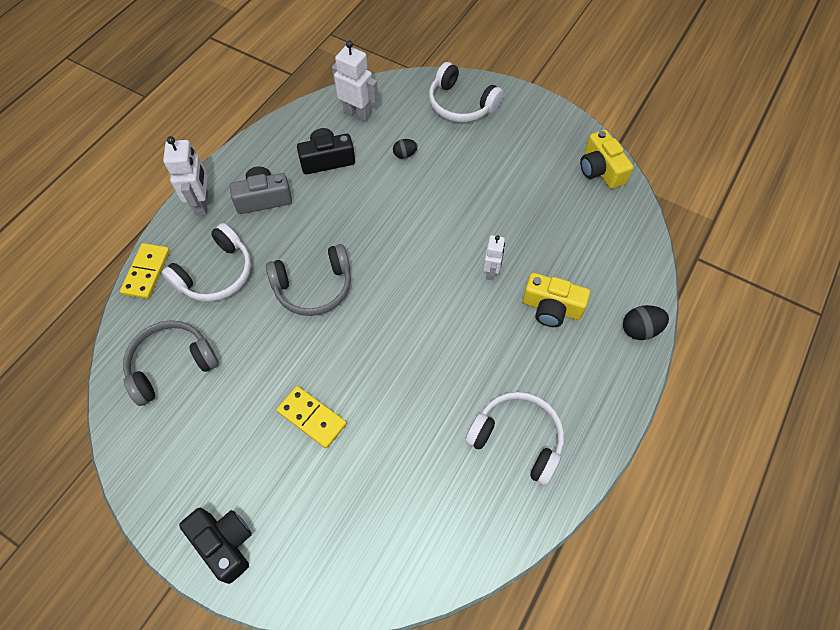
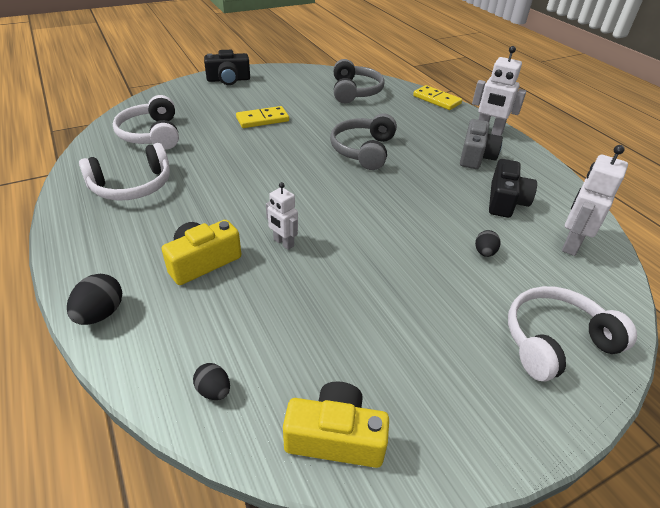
camera: 120 degrees right, 20 degrees down
(216, 274) = (413, 120): white headphones -> white headphones (151, 134)
(357, 113) = (571, 244): white robot -> white robot turned 150 degrees clockwise
(626, 232) = (214, 390): none -> black egg

